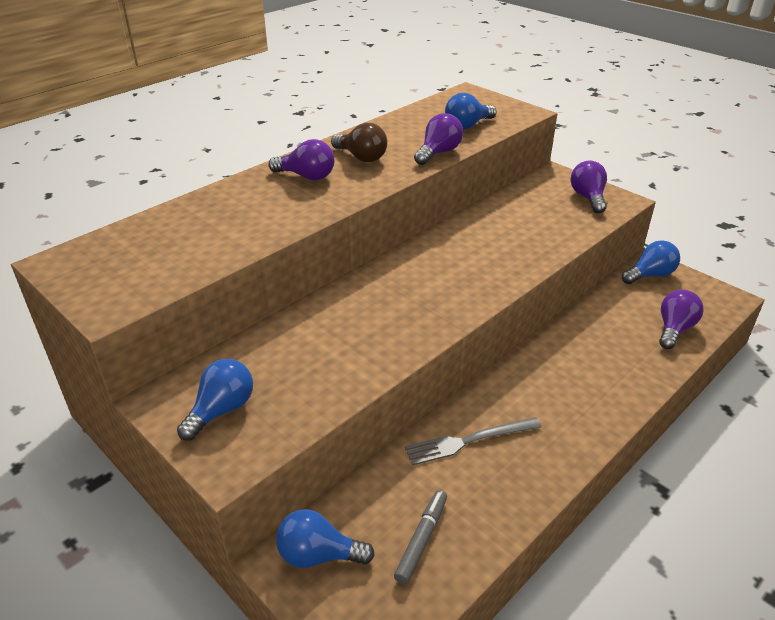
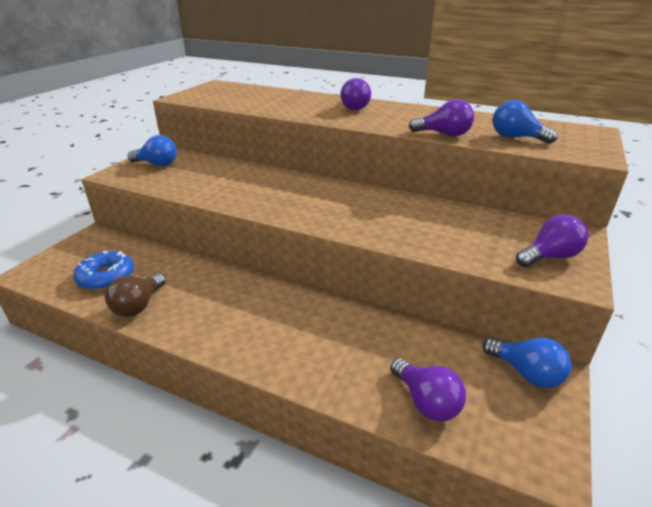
camera: 70 degrees right, 5 degrees down
(318, 555) = (97, 244): blue light bulb -> none
(361, 157) = (402, 115): brown light bulb -> brown light bulb (138, 306)
(421, 540) = (106, 277): grey marker -> blue donut
(469, 441) = (200, 282): grey fork -> none
(674, 329) = (426, 402): purple light bulb -> purple light bulb turned 45 degrees clockwise

